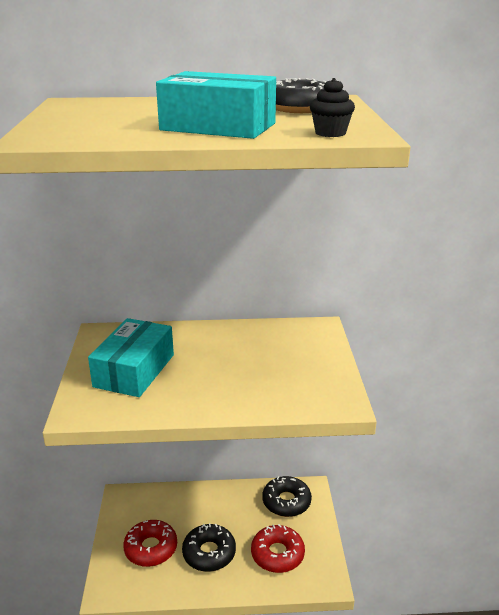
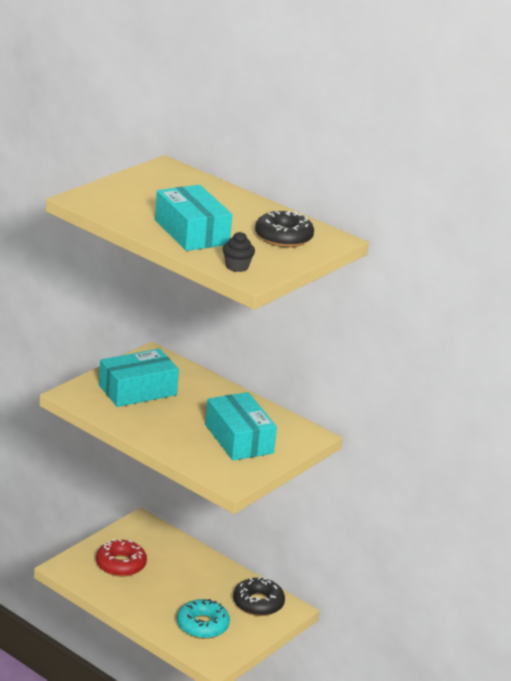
camera: 40 degrees right, 0 degrees up
(209, 553) = (156, 593): black donut -> none
(277, 554) = (202, 625): red donut -> turquoise donut
(281, 362) = (239, 439): none -> turquoise box

